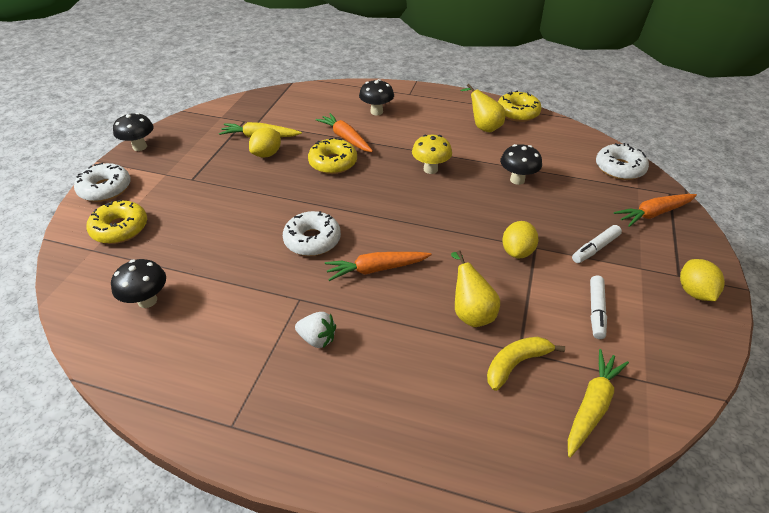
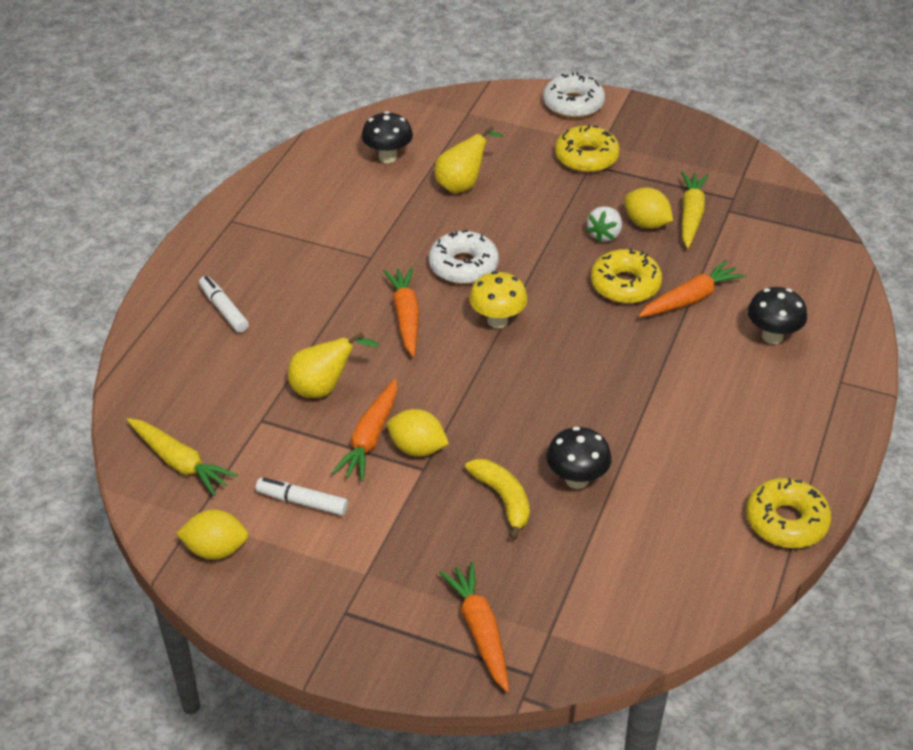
camera: 95 degrees right, 0 degrees up
(120, 228) = (500, 125): yellow donut -> yellow donut (586, 157)
(140, 147) = (662, 116): black mushroom -> none
(317, 339) = (314, 270): white strawberry -> white strawberry (604, 235)
(430, 169) = (607, 384): yellow mushroom -> yellow mushroom (497, 321)
(483, 127) = (732, 464): yellow pear -> yellow pear (462, 185)
(516, 278) = (370, 438): none -> orange carrot
(516, 364) = (245, 414): yellow banana -> yellow banana (503, 499)
(595, 248) = (411, 533): white marker -> white marker (224, 310)
(619, 168) = (605, 625): white donut -> none
(694, 292) = (312, 617): yellow lemon -> yellow lemon (216, 550)

